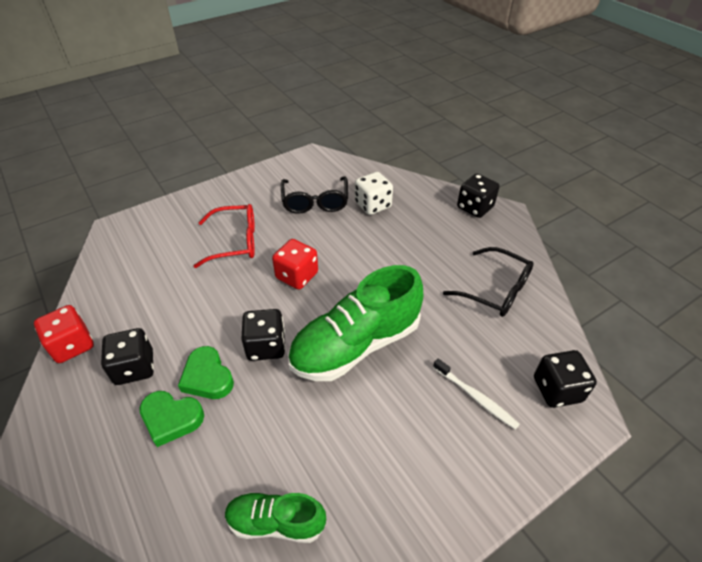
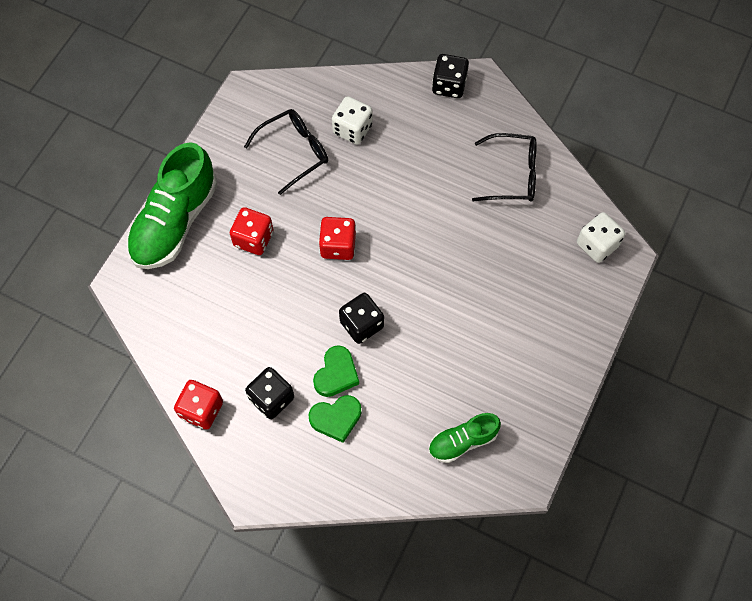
camera: 30 degrees left, 20 degrees up
(207, 377) = (336, 374): green heart -> green heart turned 90 degrees counterclockwise
(235, 242) = (253, 239): red glasses -> red dice
(315, 201) = (294, 152): black glasses -> black glasses turned 90 degrees counterclockwise
(356, 345) = (431, 285): green shoe -> green shoe (175, 221)
(476, 397) = (543, 282): white toothbrush -> none
(557, 389) = (597, 245): black dice -> white dice

